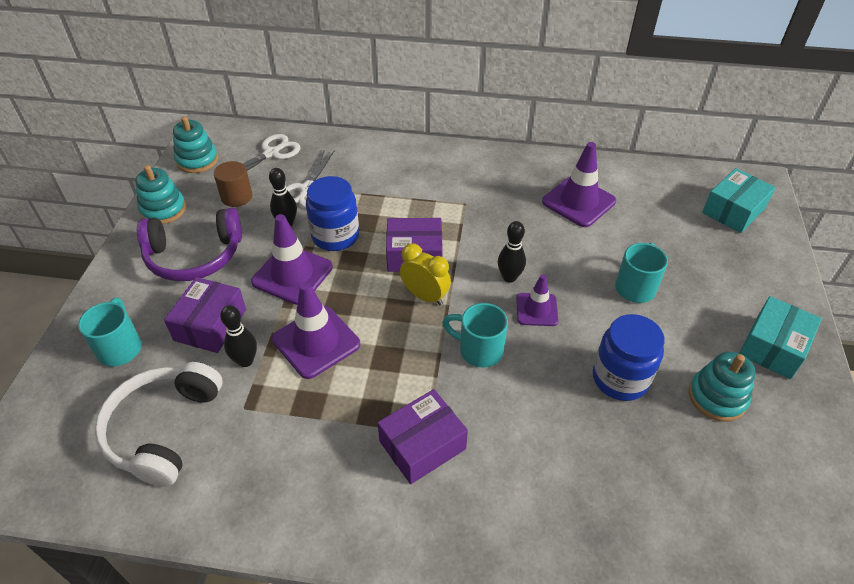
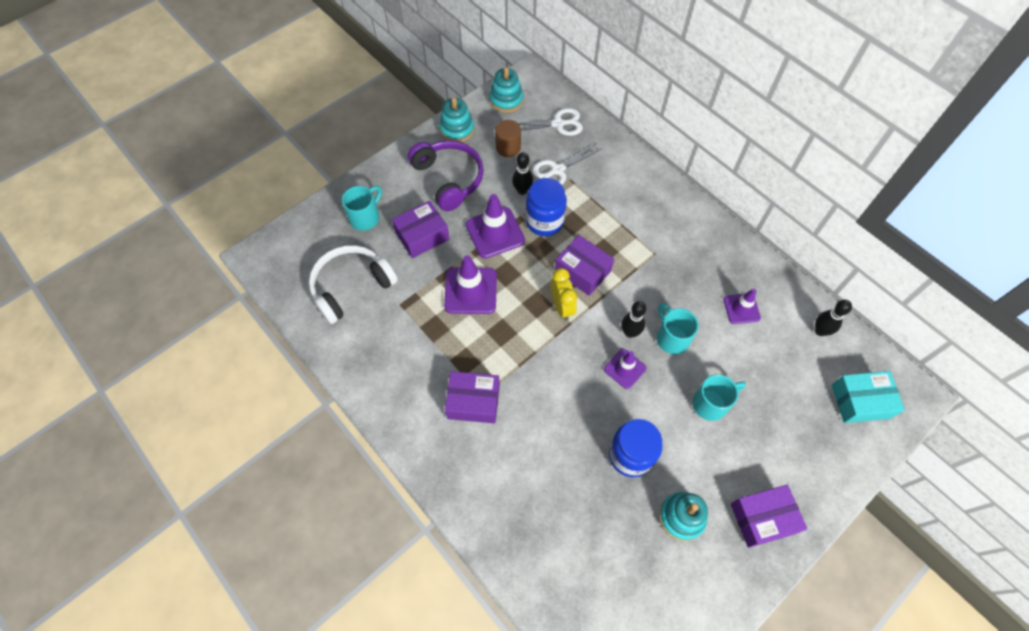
camera: 40 degrees right, 15 degrees up
(194, 256) = (449, 179): purple headphones -> purple headphones turned 150 degrees counterclockwise
(245, 361) = (423, 274): black bowling pin -> black bowling pin (820, 331)
(479, 350) = (560, 368): turquoise mug -> turquoise mug (671, 338)
(578, 201) = (741, 309): purple traffic cone -> purple traffic cone, size x0.61
(773, 347) = (762, 518): turquoise box -> purple box

